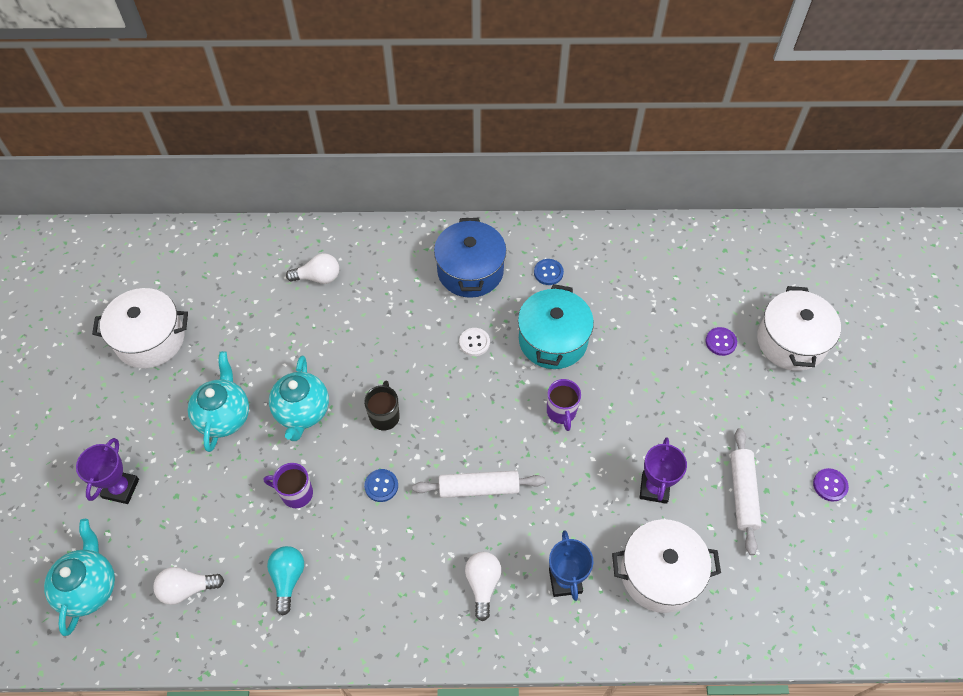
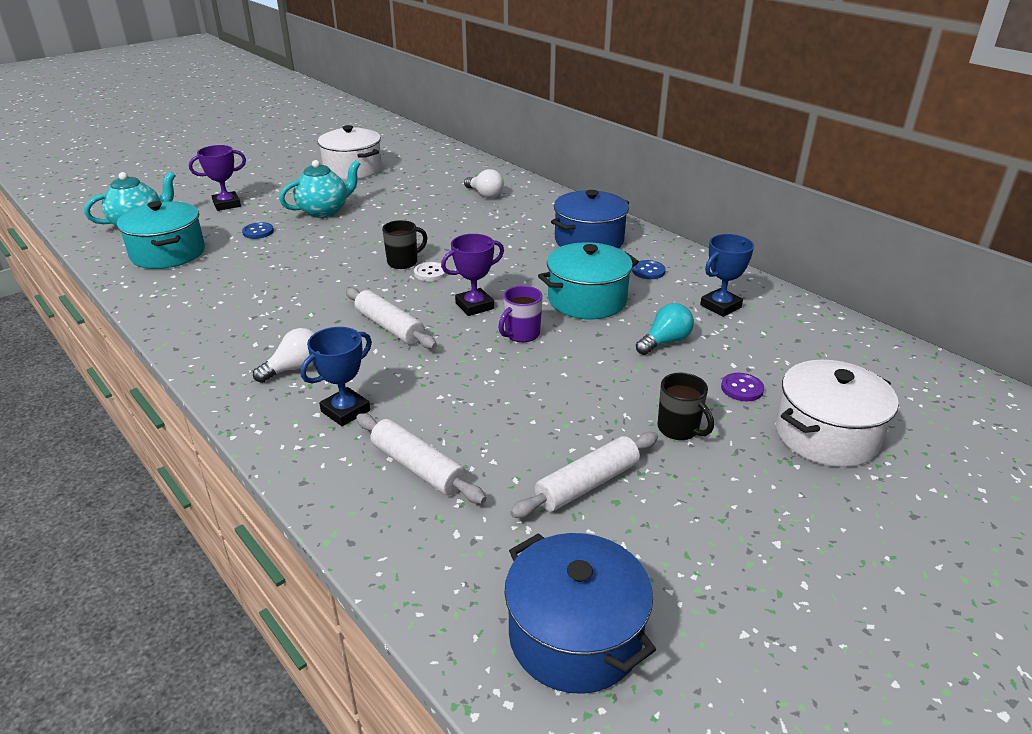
camera: 50 degrees right, 25 degrees down
(187, 588) = (168, 253): white light bulb -> turquoise pot
(288, 578) = (212, 284): turquoise light bulb -> turquoise light bulb (665, 342)
(296, 493) = (291, 258): purple mug -> none
(302, 412) = (364, 233): turquoise teapot -> none
(381, 486) = (338, 286): blue button -> blue button (258, 232)
(474, 342) = (526, 269): white button -> white button (430, 273)
(628, 272) = (720, 306): none -> blue trophy
(654, 488) = (513, 420): purple trophy -> purple trophy (474, 306)
(660, 574) = (418, 467): white pot -> white rolling pin
(731, 407) = (679, 429): none -> black mug
(830, 485) = (695, 553): purple button -> none
(845, 585) = (575, 636): none -> blue pot

